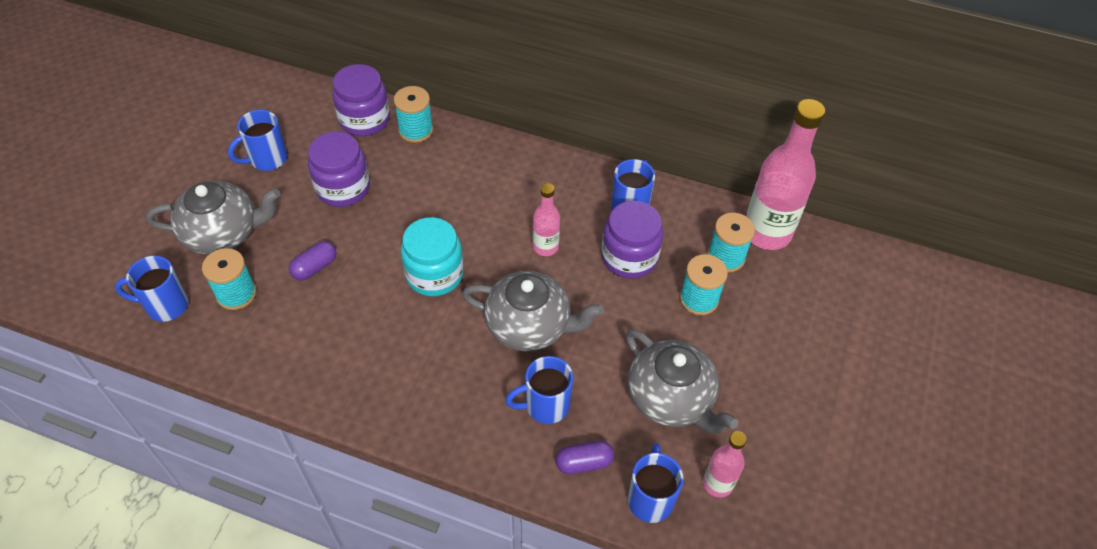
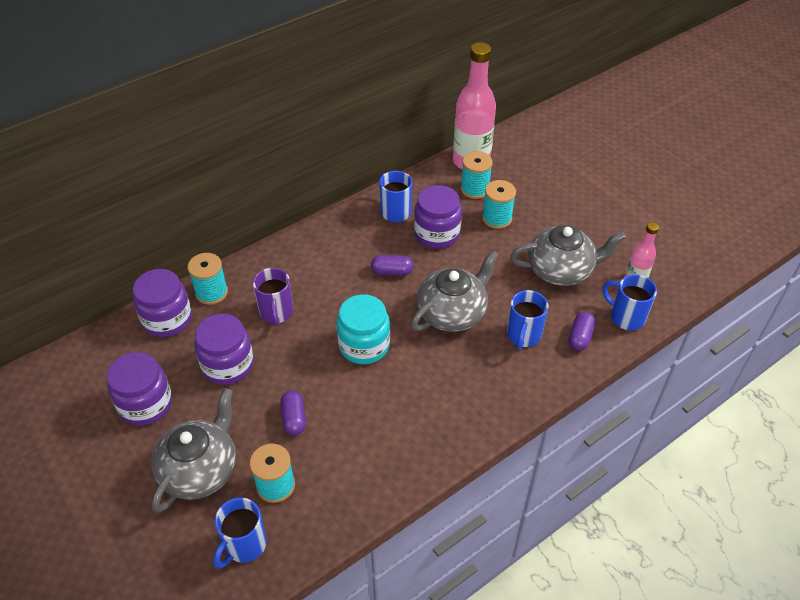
camera: 55 degrees left, 5 degrees down
(267, 159) = (146, 404): blue mug -> purple jar
(426, 188) = (276, 313): none -> purple mug
(545, 247) = (392, 271): pink bottle -> purple capsule

